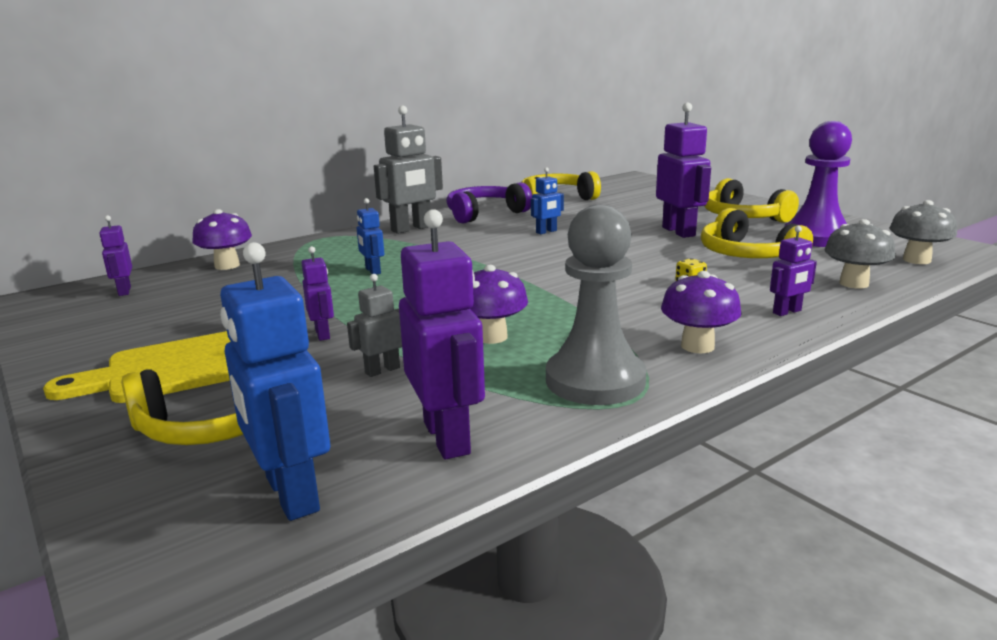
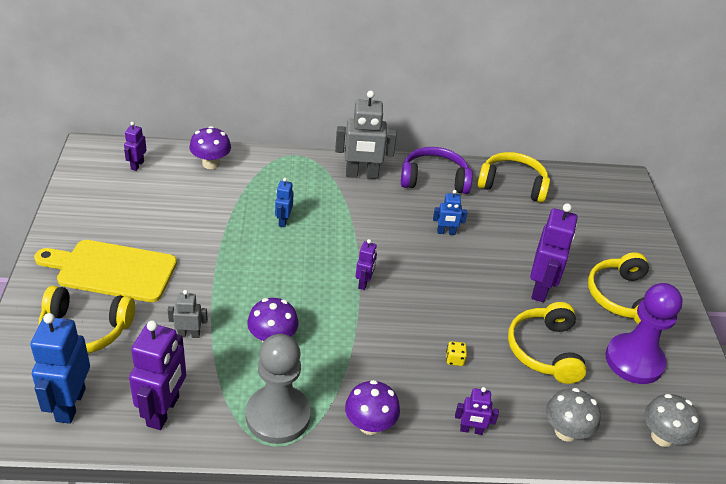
camera: 30 degrees right, 20 degrees up
(323, 334) = (193, 279): purple robot -> purple robot (364, 283)

